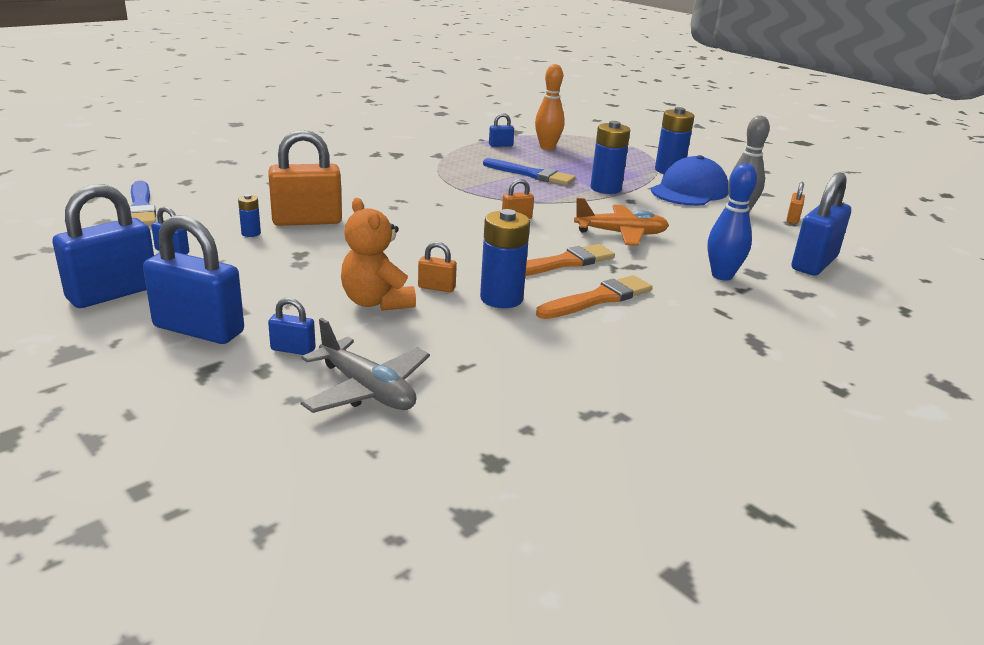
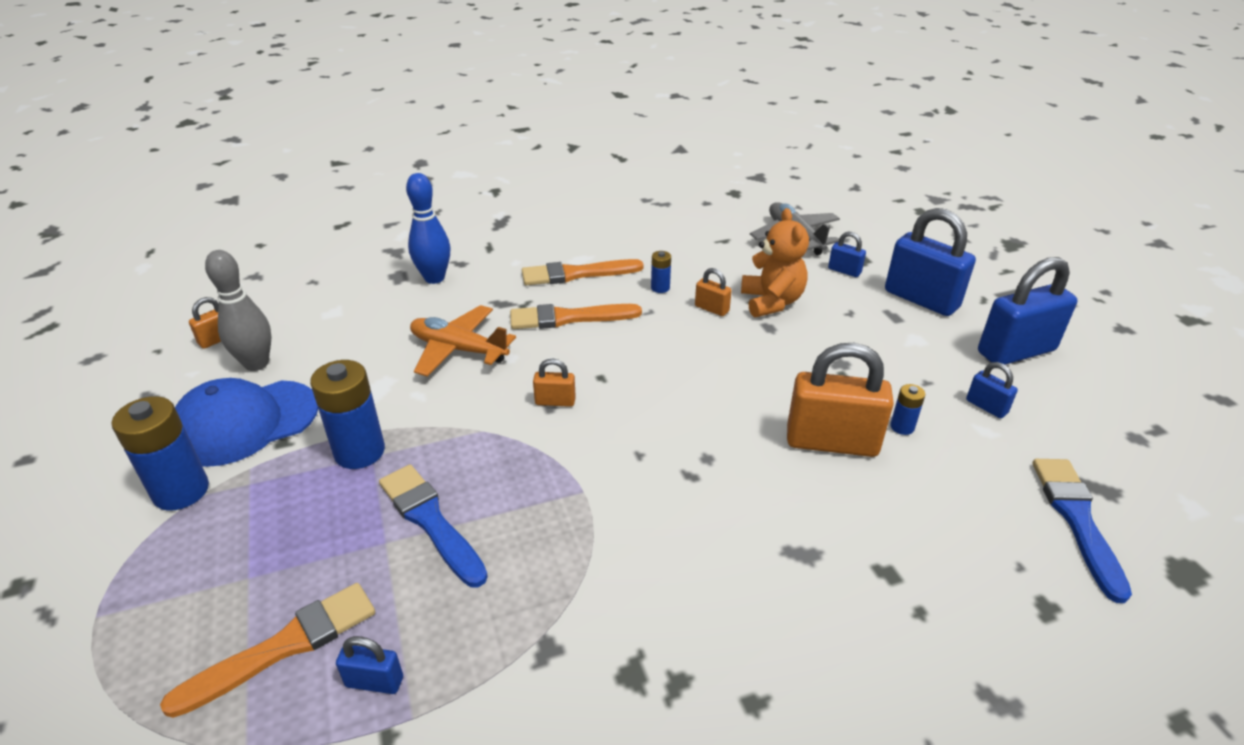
camera: 155 degrees left, 10 degrees up
(501, 298) = (660, 288): blue battery -> blue battery, size x0.49
(547, 147) = (284, 647): orange bowling pin -> orange brush
(814, 263) = (323, 276): blue padlock -> none

